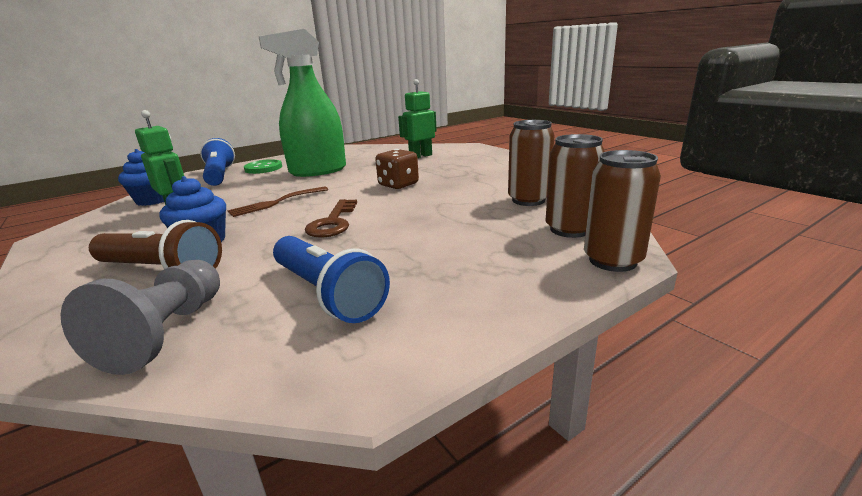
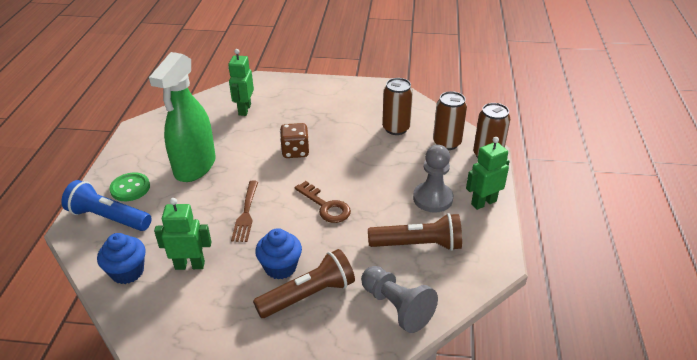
camera: 50 degrees left, 15 degrees up
(327, 293) = (418, 244): blue flashlight -> brown flashlight
(441, 265) = (432, 198): none -> grey pawn
(501, 302) = (483, 202): none -> green robot

